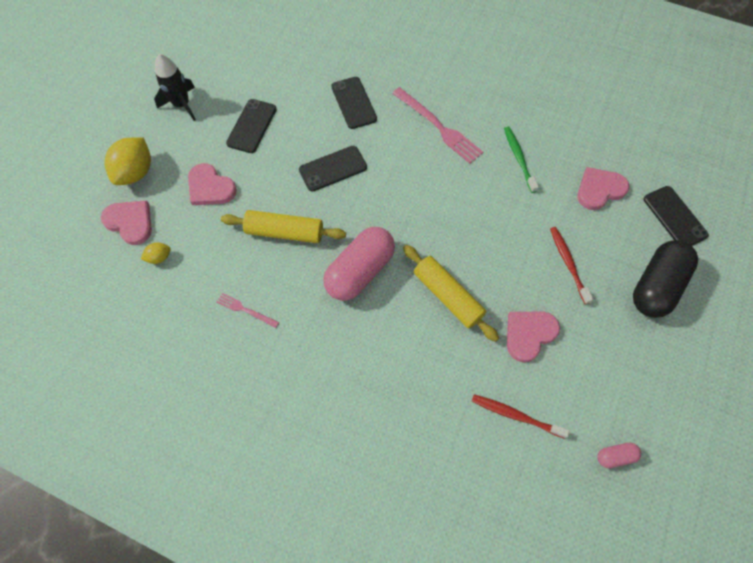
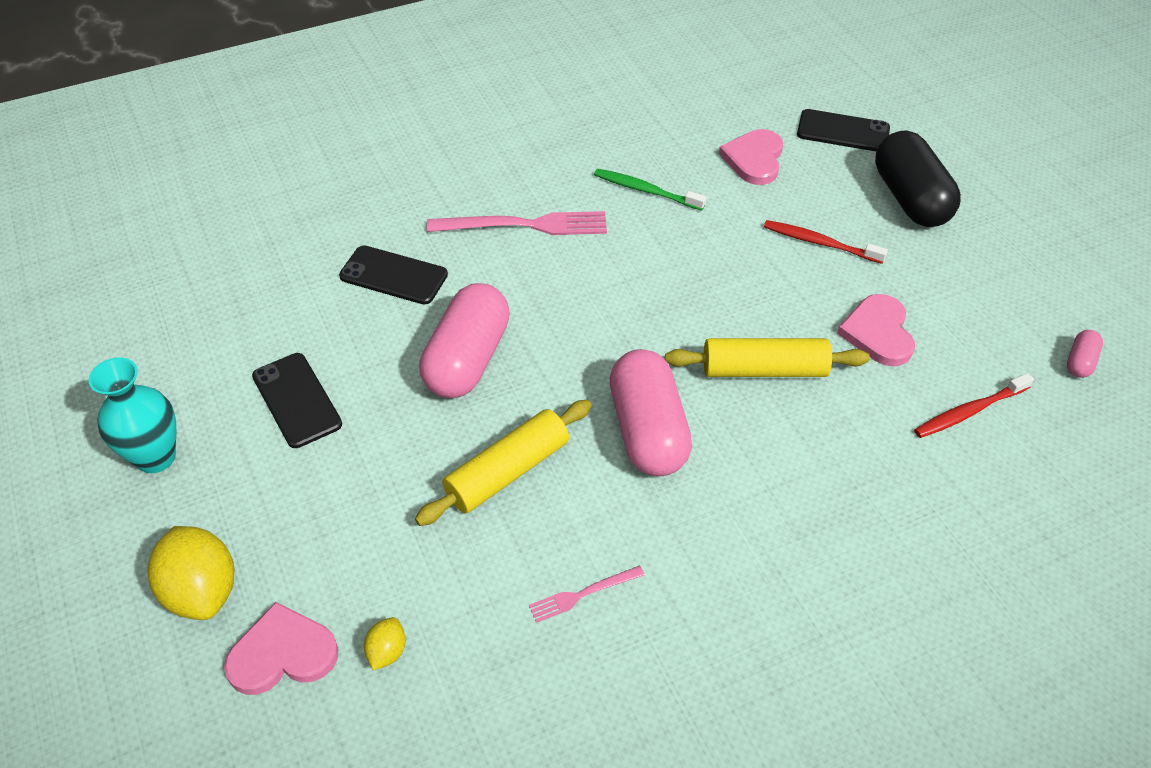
camera: 50 degrees left, 15 degrees down
(182, 105) = (156, 457): black rocket -> turquoise vase
(210, 187) = (340, 512): pink heart -> none
(333, 168) = (467, 359): black phone -> pink capsule

